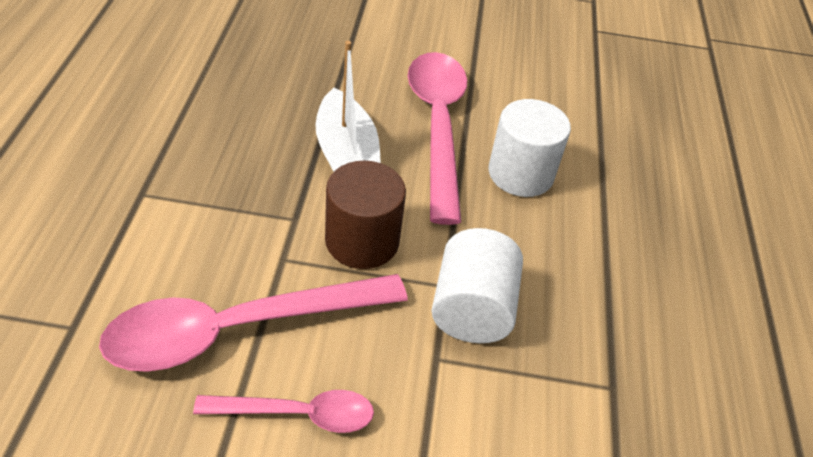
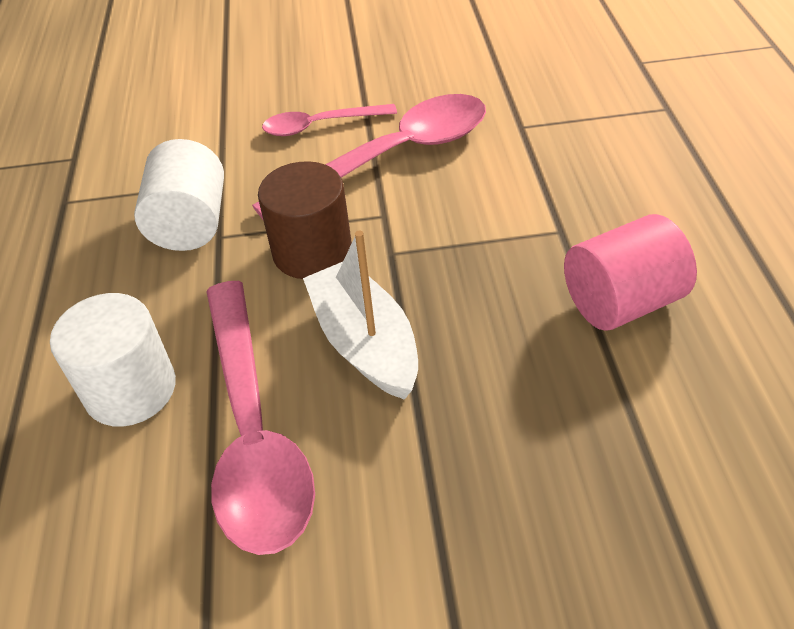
camera: 175 degrees right, 0 degrees up
(148, 128) = (622, 302): none -> pink cylinder

